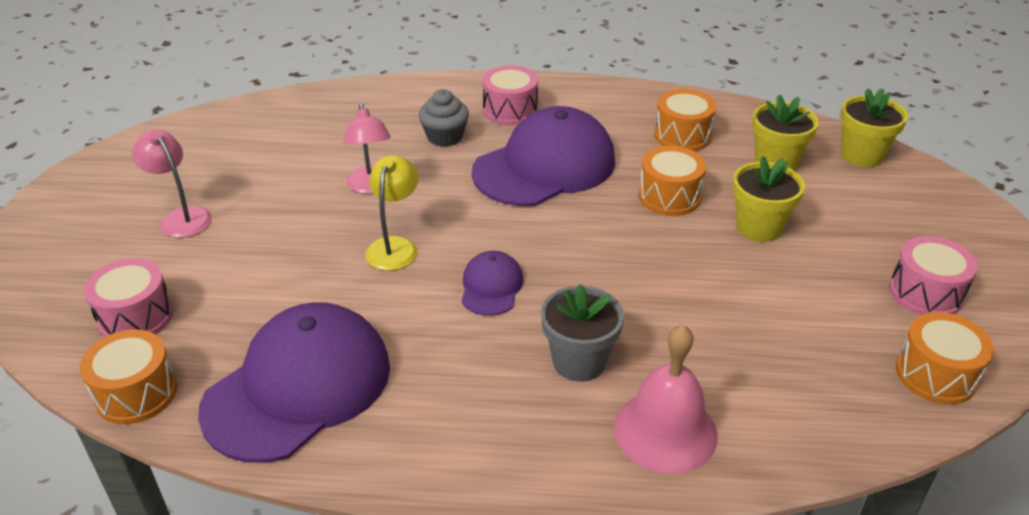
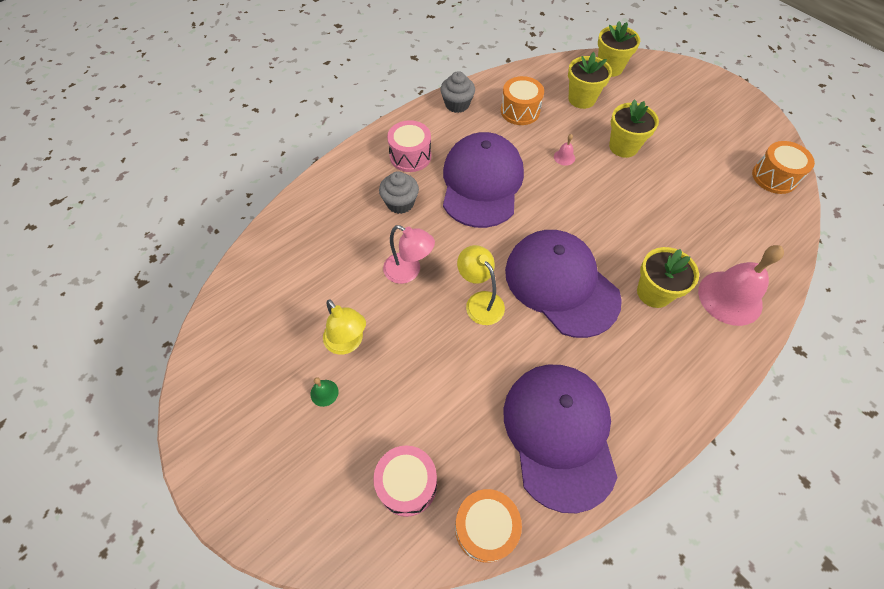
camera: 45 degrees left, 20 degrees up
(181, 217) = (324, 393): pink lamp -> green bell
(248, 199) = (348, 343): none -> yellow lamp
(491, 287) = (561, 284): purple cap -> purple cap, size x2.14
(579, 361) = (654, 293): grey flower pot -> yellow flower pot
(621, 97) = (457, 104): none -> grey cupcake
(669, 196) = (564, 157): orange drum -> pink bell
(925, 293) = (723, 134): pink drum -> none

